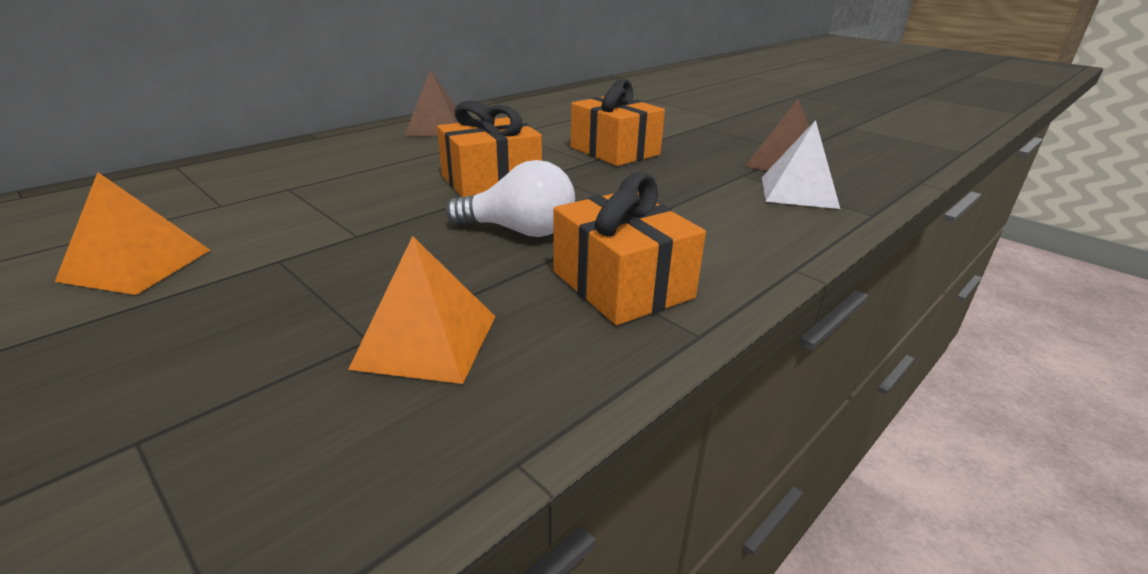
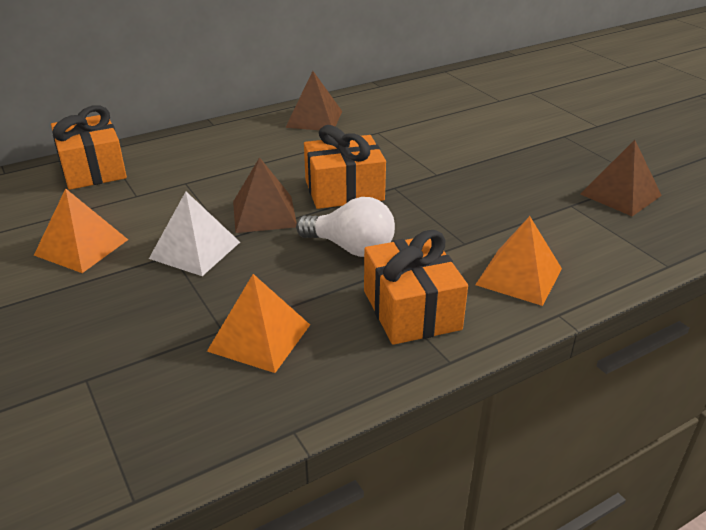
camera: 15 degrees right, 5 degrees up
(399, 208) = (264, 213): none -> brown pyramid
(614, 151) = (465, 163): orange gift -> orange gift (93, 169)
(728, 238) = (519, 276): none -> orange pyramid
(798, 192) = (613, 231): white pyramid -> white pyramid (195, 250)

